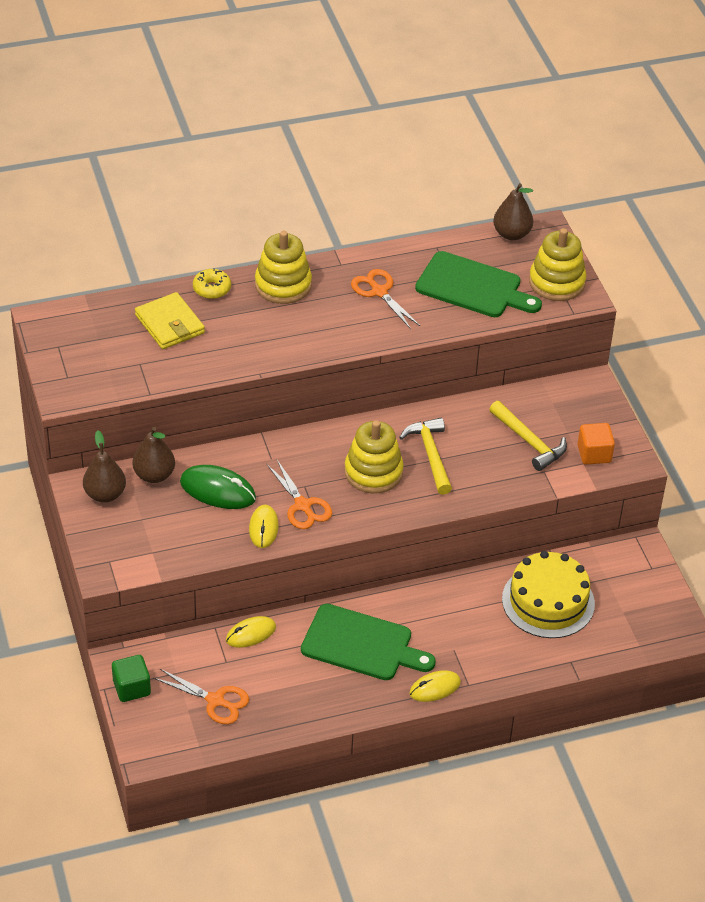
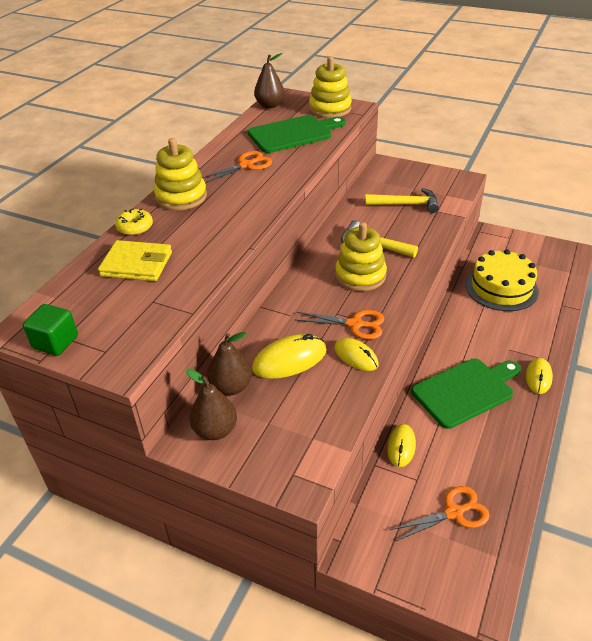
camera: 45 degrees left, 5 degrees down
(131, 688) = (392, 565): green cube -> green cube (55, 342)
(217, 490) = (289, 360): green mouse -> yellow mouse
(379, 291) = (246, 165): orange scissors -> orange scissors turned 135 degrees clockwise
(594, 454) = (442, 188): orange cube -> none

